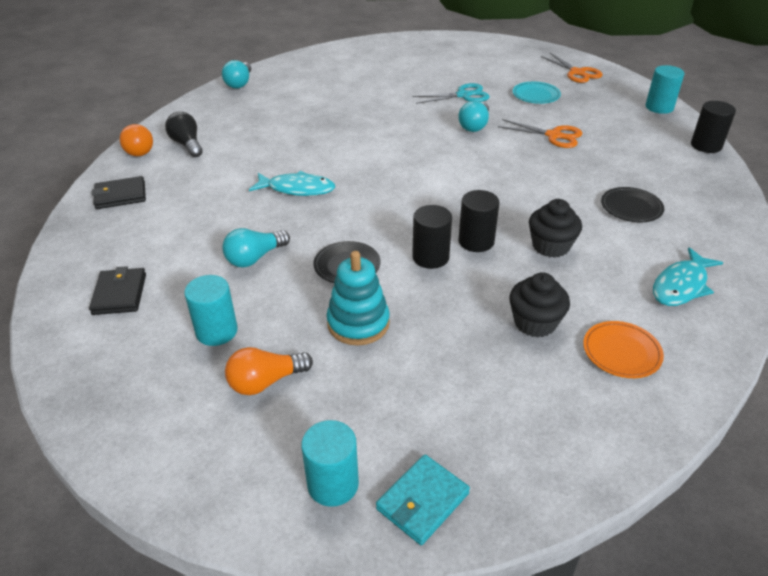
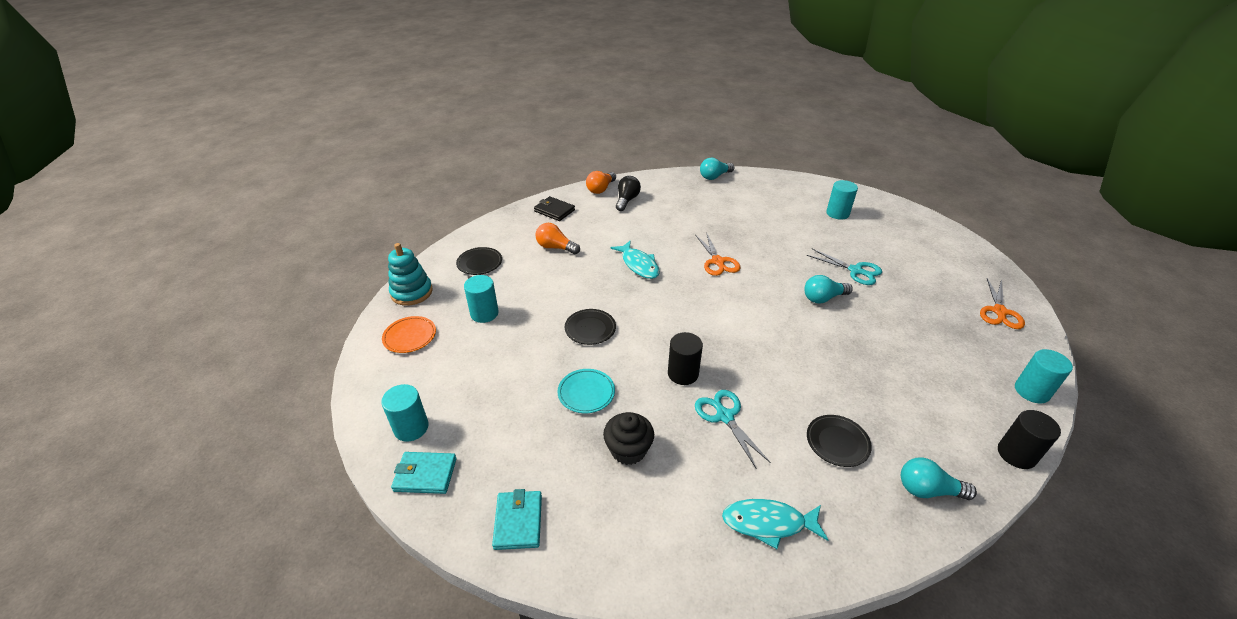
camera: 50 degrees right, 0 degrees up
(120, 294) = (479, 263): black wallet -> black plate
(255, 258) = (557, 289): turquoise light bulb -> turquoise light bulb (928, 490)
(266, 381) = (463, 355): orange light bulb -> orange light bulb (555, 247)
(358, 323) = (543, 364): turquoise stacking toy -> turquoise stacking toy (412, 292)
(386, 63) = (837, 213): none -> turquoise cylinder
(430, 257) = (640, 361): black cylinder -> none
(536, 95) = (920, 307): turquoise plate -> turquoise plate (586, 393)
(551, 246) = (724, 416): black cupcake -> turquoise scissors
(553, 136) = (875, 346): orange scissors -> orange scissors (718, 261)
(557, 447) = (518, 521): none -> turquoise wallet
(621, 352) = (645, 517): orange plate -> orange plate (410, 336)

